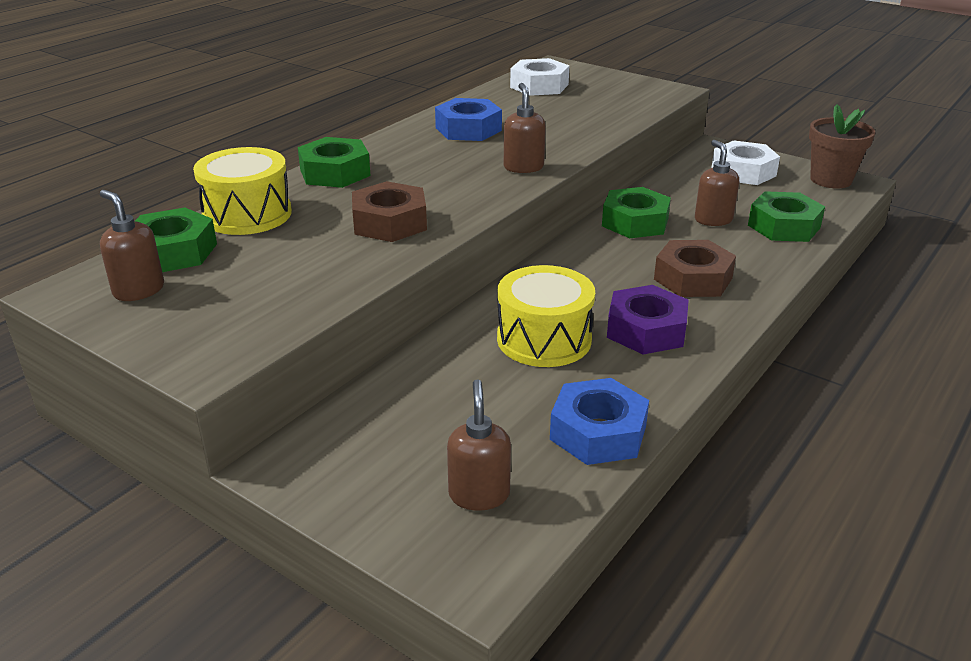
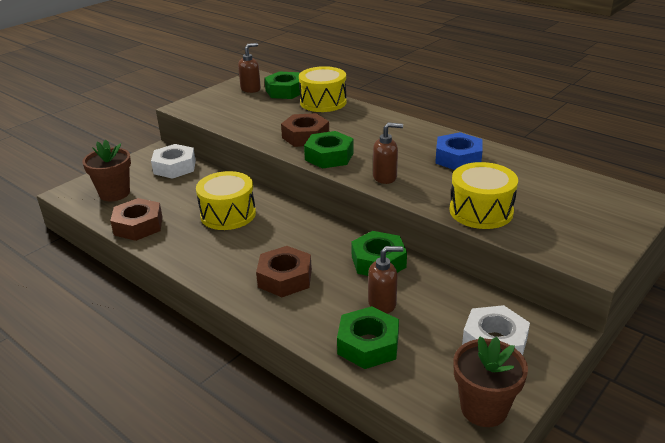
camera: 95 degrees right, 0 degrees up
(335, 172) = (377, 119): green nut -> green nut (329, 156)
(479, 494) = (114, 193): brown soap dispenser -> brown flower pot
(539, 86) = (575, 190): white nut -> white nut (174, 167)
(594, 123) = (481, 211): none -> yellow drum
(598, 432) = (138, 225): blue nut -> brown nut
(646, 330) = (225, 250): purple nut -> none

